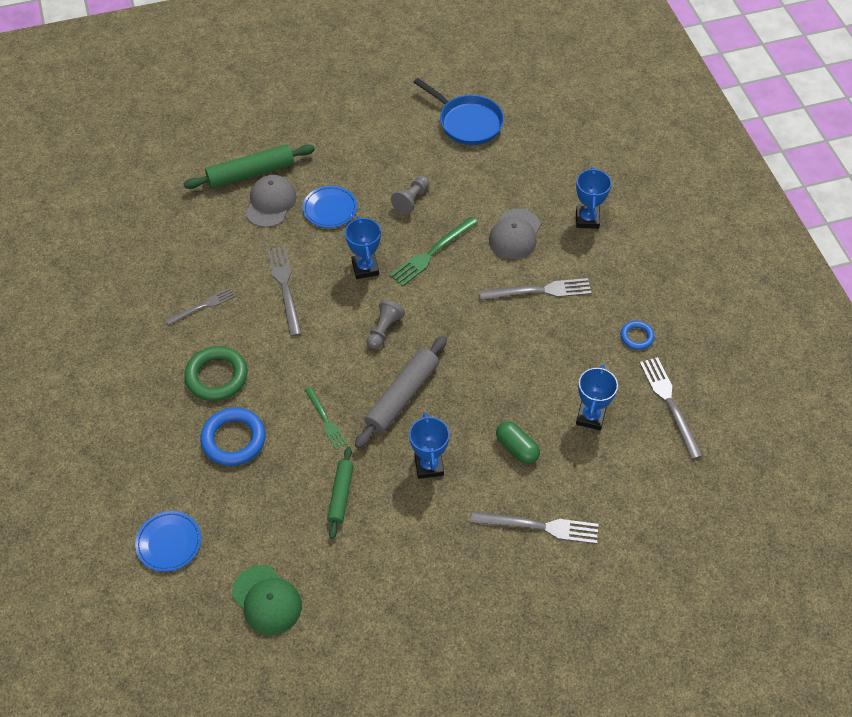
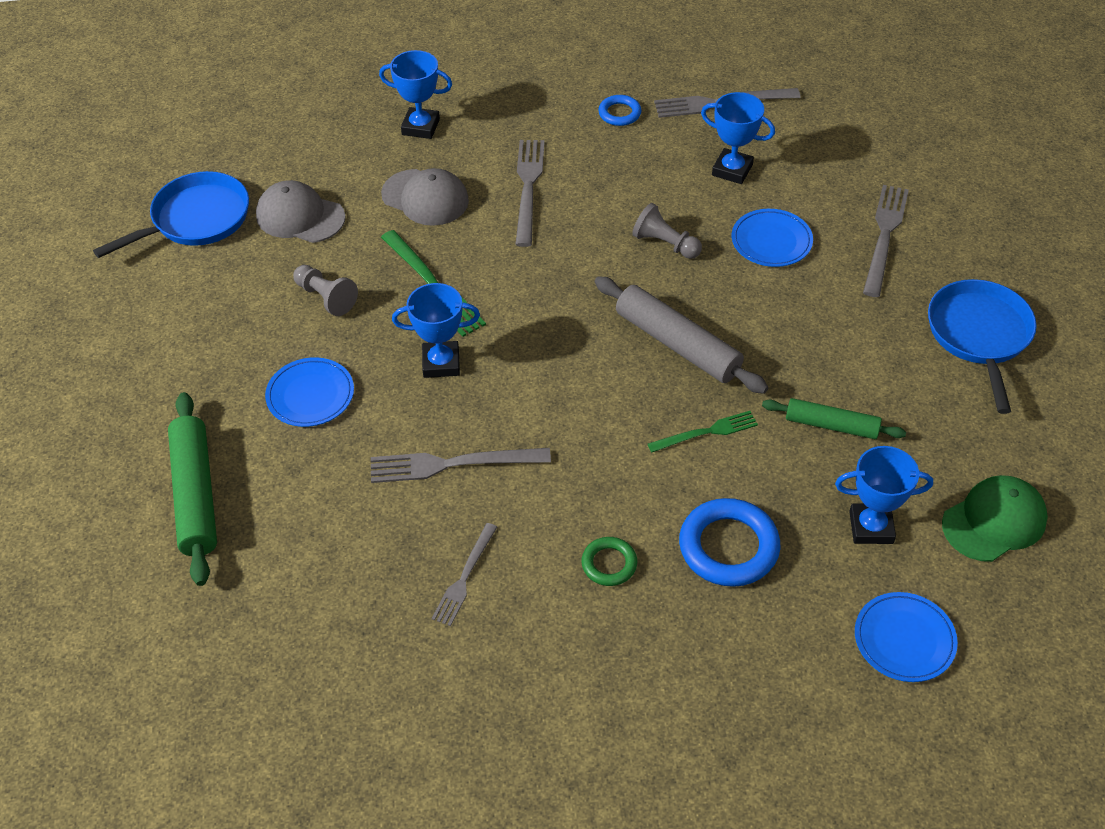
camera: 80 degrees left, 5 degrees down
(203, 306) = (464, 577): grey fork -> grey fork turned 135 degrees counterclockwise
(216, 376) = (609, 564): green ring -> green ring, size x0.55
(270, 203) = (271, 471): grey cap -> grey cap (300, 216)
(384, 330) = (560, 352): grey pawn -> grey pawn (665, 244)
(429, 466) = (791, 328): blue trophy -> blue trophy (871, 527)
(442, 595) = (979, 336): none -> blue pan
(517, 448) = (771, 241): green capsule -> blue plate

